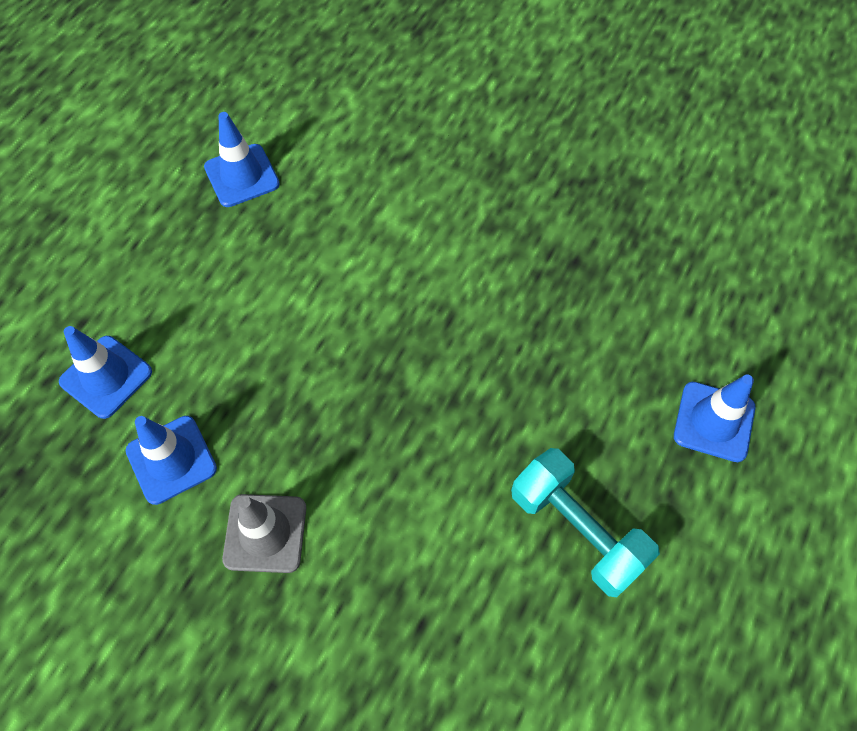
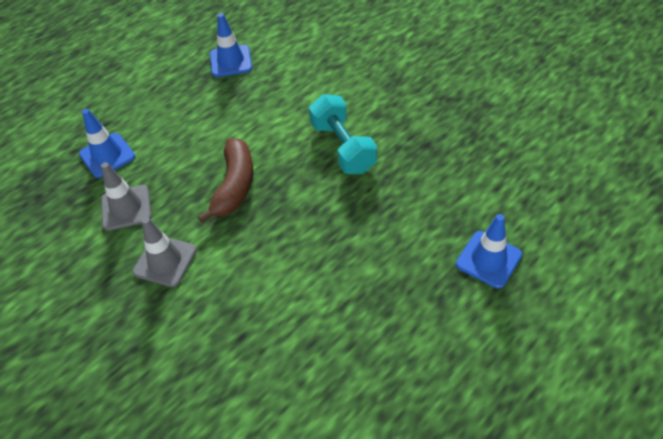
camera: 20 degrees right, 10 degrees down
(171, 459) = (126, 208): blue traffic cone -> grey traffic cone
(324, 386) = (235, 186): none -> brown banana
(577, 530) = (366, 305): turquoise dumbbell -> turquoise dumbbell (343, 147)

